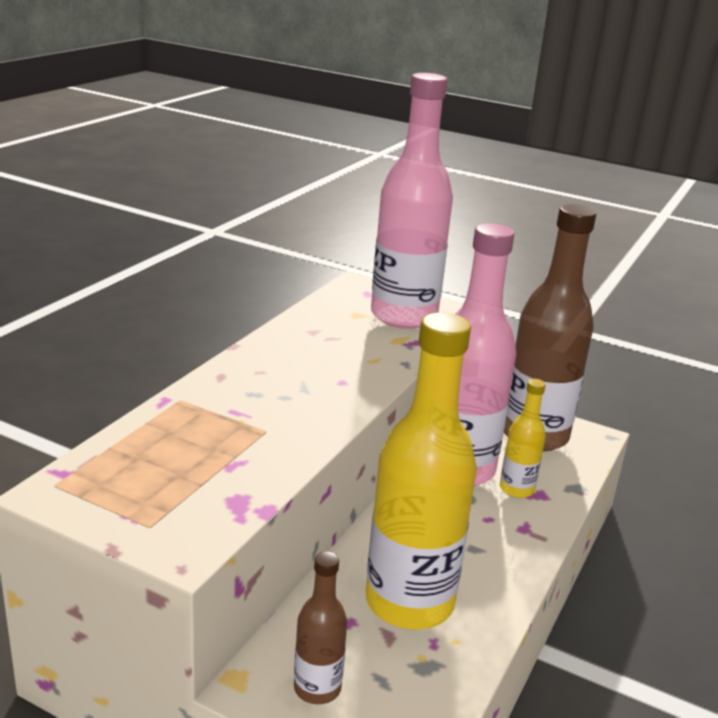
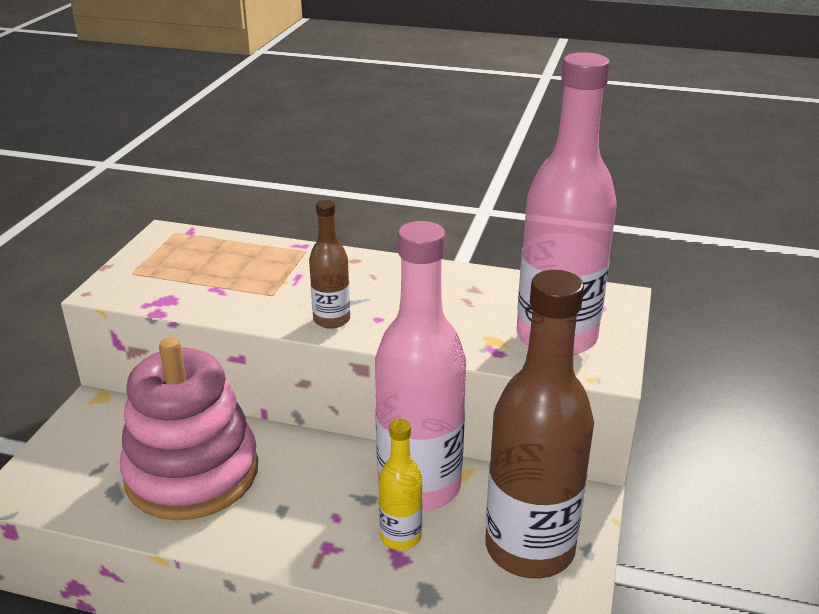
camera: 80 degrees right, 5 degrees up
(317, 688) = (89, 436): brown bottle -> brown bottle (331, 320)
(409, 602) = (192, 473): yellow bottle -> pink stacking toy

